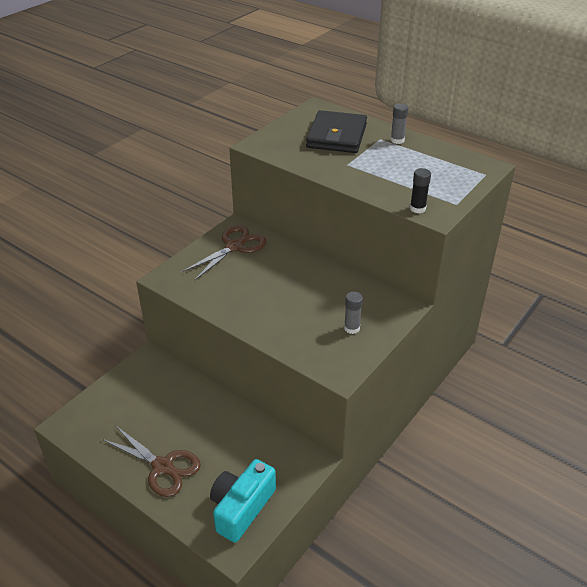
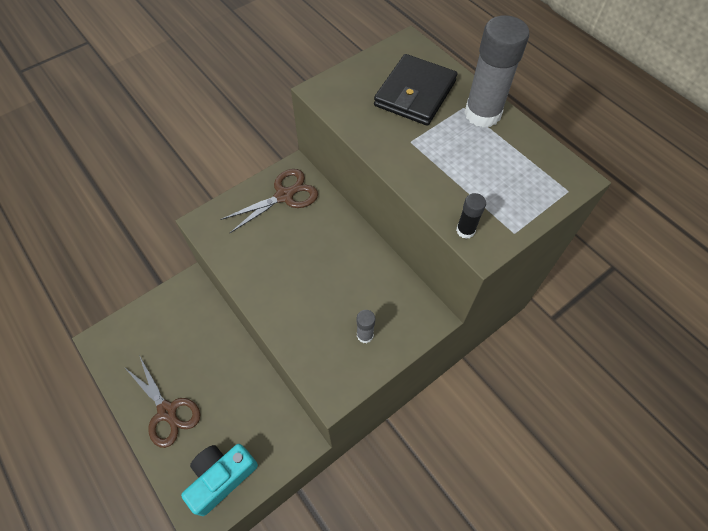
camera: 15 degrees right, 20 degrees up
(397, 140) = (482, 114): grey glue stick -> grey glue stick, size x2.22

